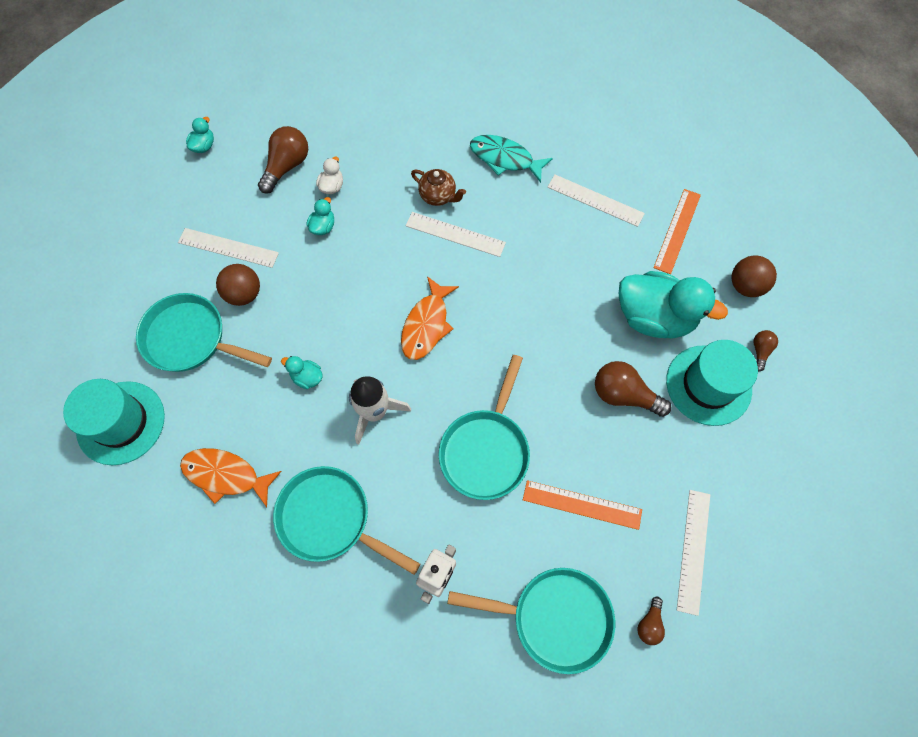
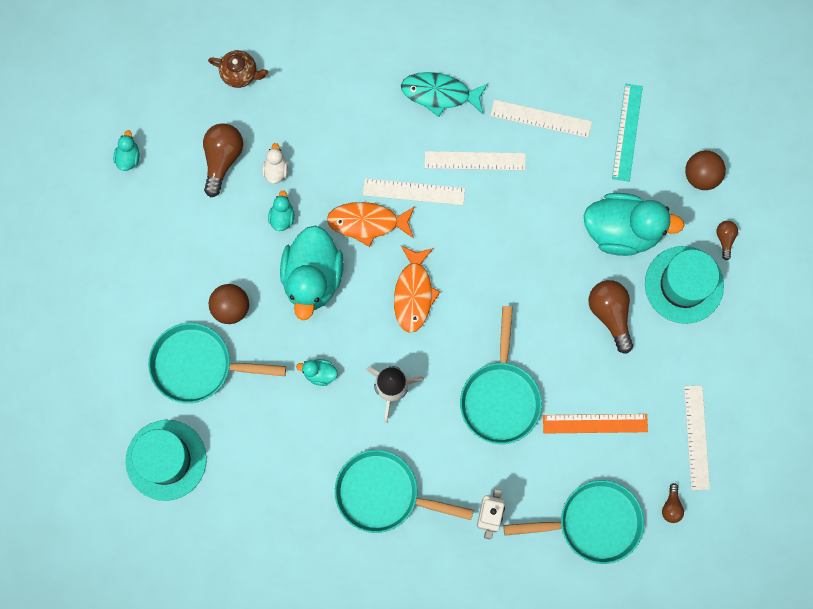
camera: 15 degrees left, 10 degrees up
(226, 475) = (279, 481): orange fish -> orange fish (367, 222)
(228, 248) = (197, 264): white ruler -> white ruler (475, 161)
(332, 286) = (312, 277): none -> turquoise duck
(438, 196) = (385, 154): brown teapot -> brown teapot (240, 74)
(624, 395) = (610, 314): brown light bulb -> brown light bulb turned 60 degrees clockwise
(677, 230) = (627, 132): orange ruler -> turquoise ruler

